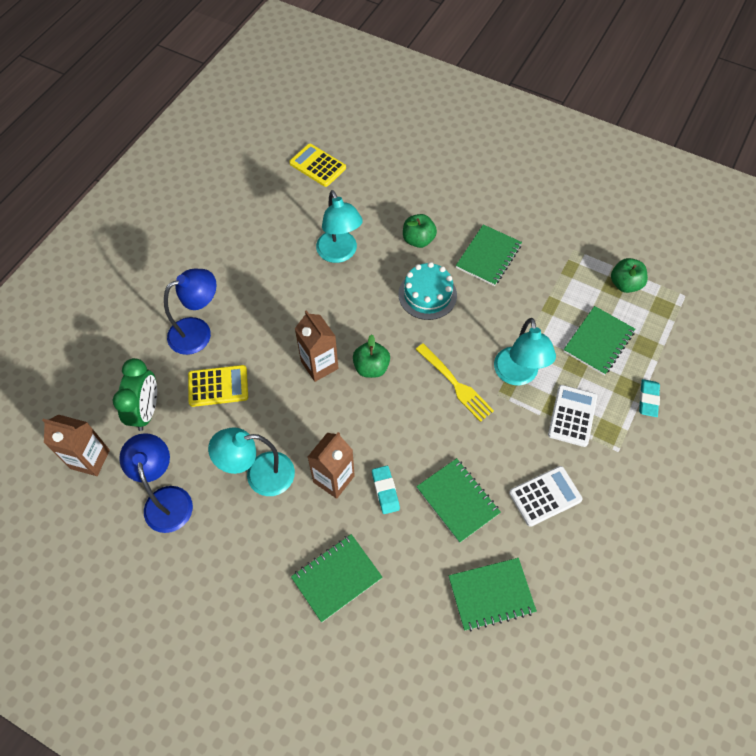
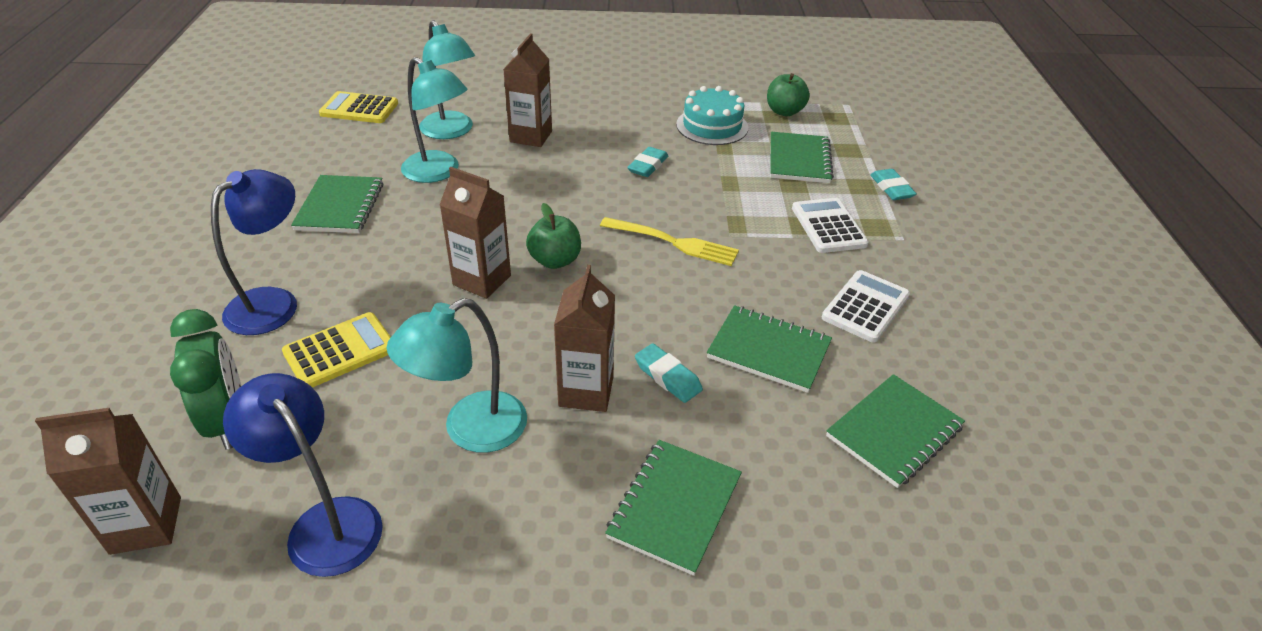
camera: 30 degrees left, 20 degrees down
(418, 240) = (531, 136): green apple -> brown carton
(427, 295) = (577, 177): turquoise cake -> turquoise cake (712, 126)
(483, 303) = (648, 166): none -> turquoise eraser
(488, 256) = (623, 129): green notebook -> green notebook (340, 206)
(517, 375) = (738, 212): turquoise lamp -> turquoise lamp (451, 131)

